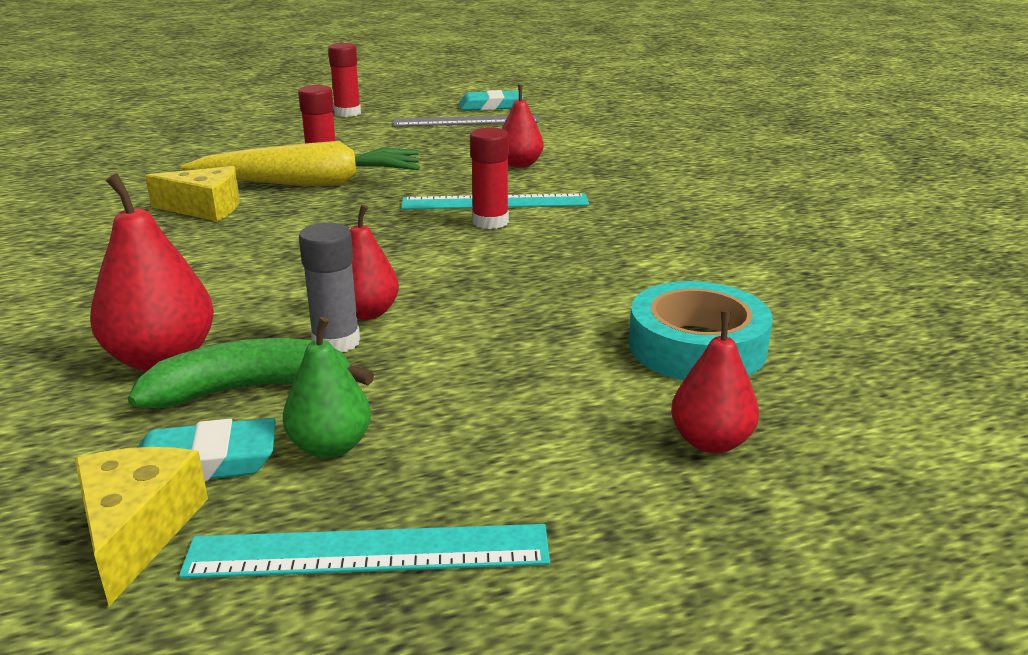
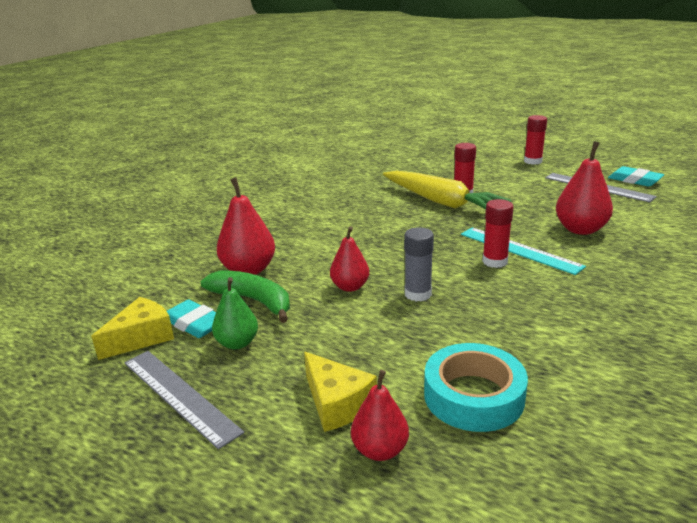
camera: 50 degrees right, 0 degrees up
(205, 208) = (374, 200): yellow cheese -> yellow cheese (337, 403)
(336, 342) = (315, 295): grey glue stick -> grey glue stick (418, 294)
(368, 551) = (179, 395): turquoise ruler -> grey ruler
(520, 164) = (580, 229): red pear -> red pear, size x1.54

